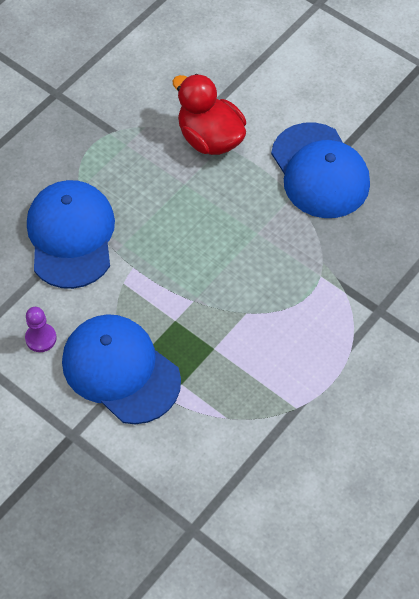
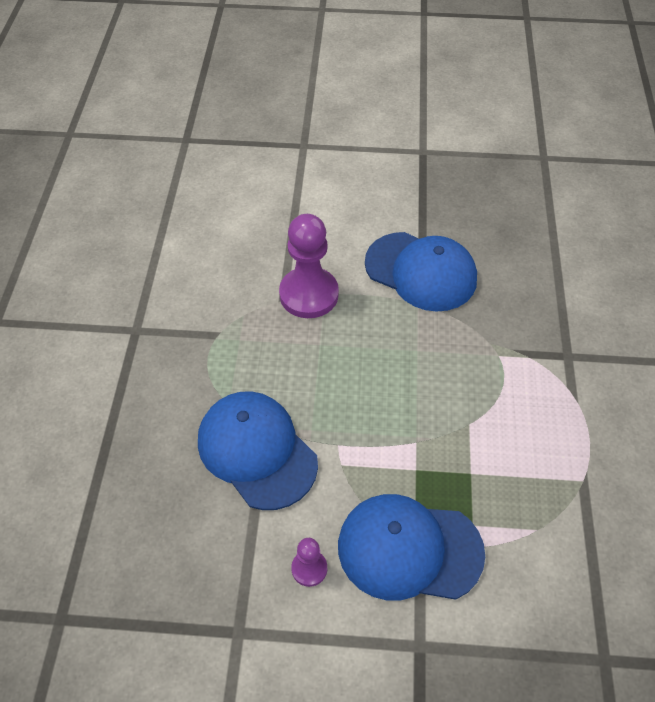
camera: 35 degrees left, 5 degrees down
(210, 138) = (309, 294): red duck -> purple pawn

